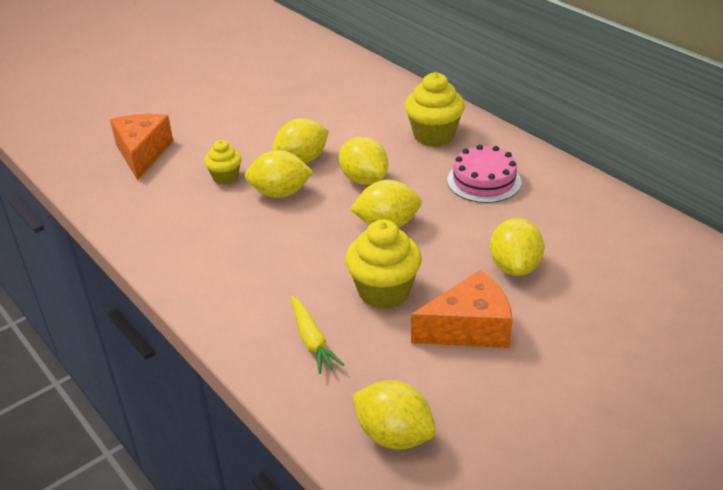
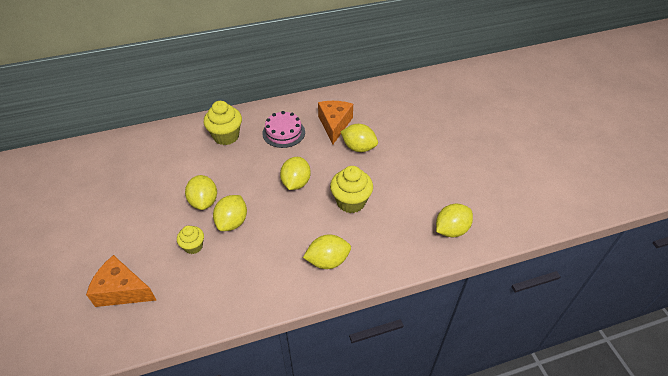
camera: 70 degrees left, 10 degrees up
(312, 340) = (374, 243): yellow carrot -> none
(364, 179) = (247, 179): yellow lemon -> yellow lemon (327, 261)
(469, 328) = (393, 179): orange cheese -> orange cheese (334, 125)

